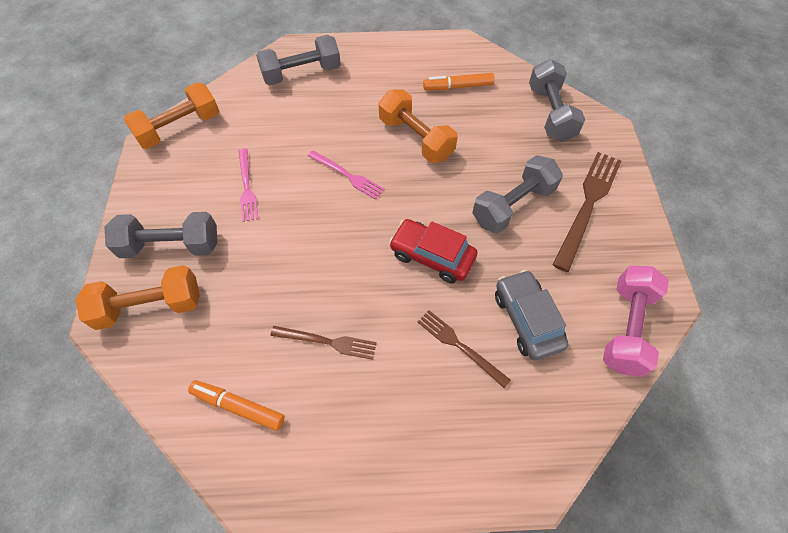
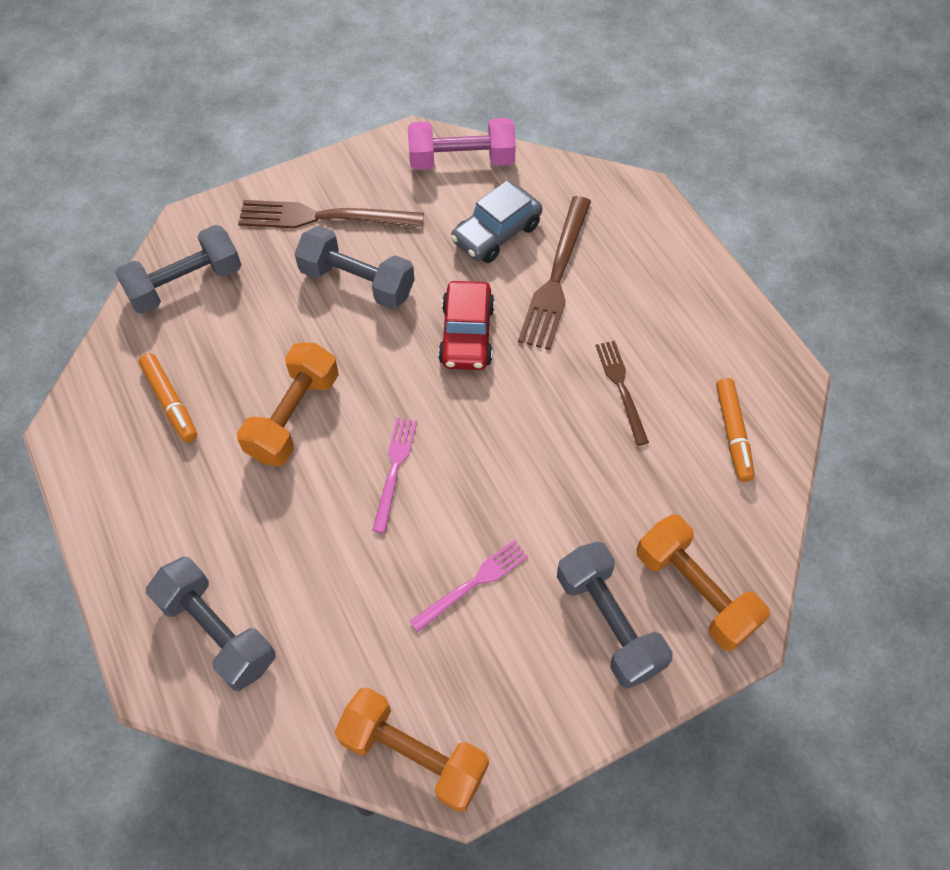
camera: 115 degrees left, 0 degrees up
(460, 346) = (556, 277): brown fork -> brown fork, size x1.67

